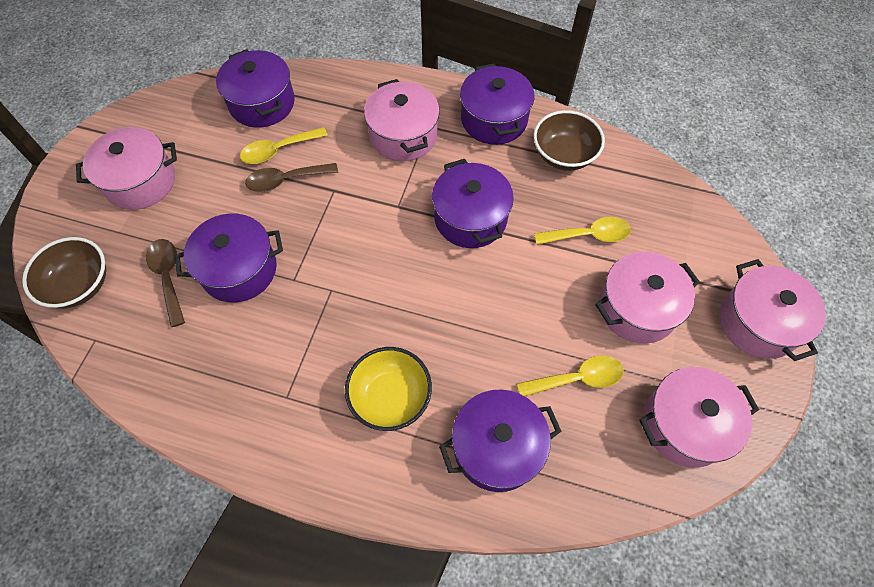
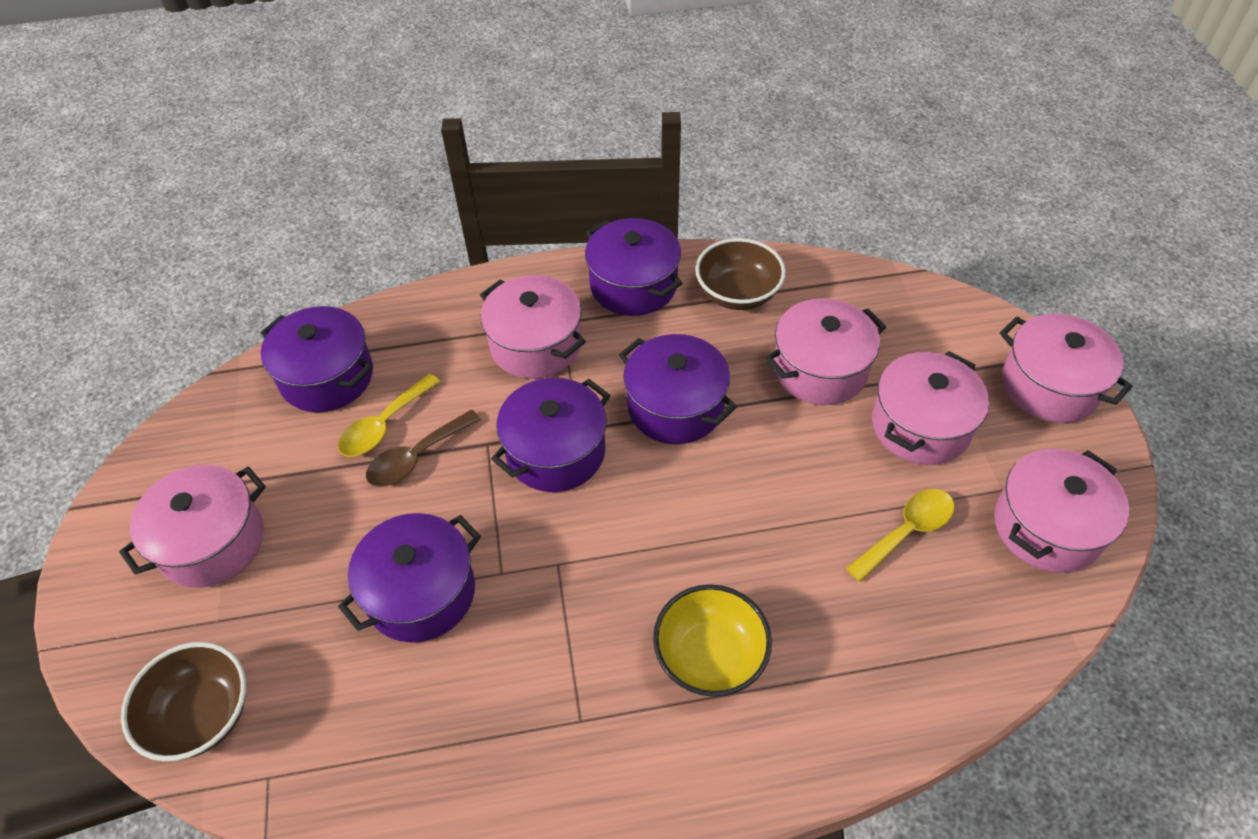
camera: 25 degrees left, 10 degrees down
(168, 277) = (327, 646): brown spoon -> none
(497, 447) = (868, 652): purple pot -> purple pot (555, 452)
(589, 235) = (820, 369): yellow spoon -> pink pot

